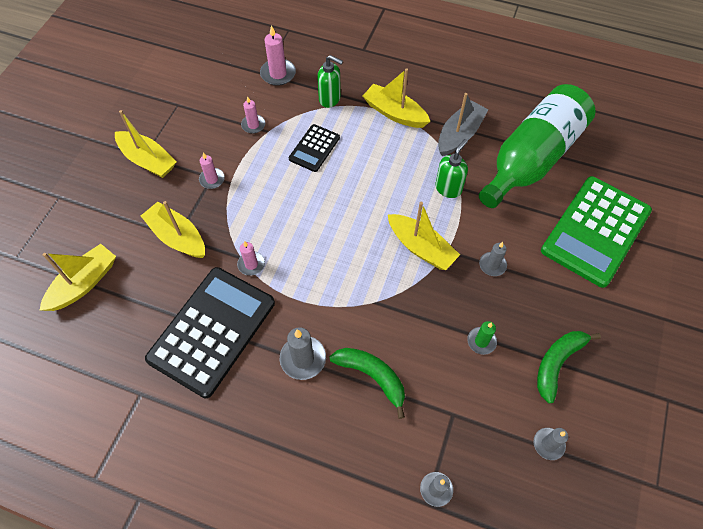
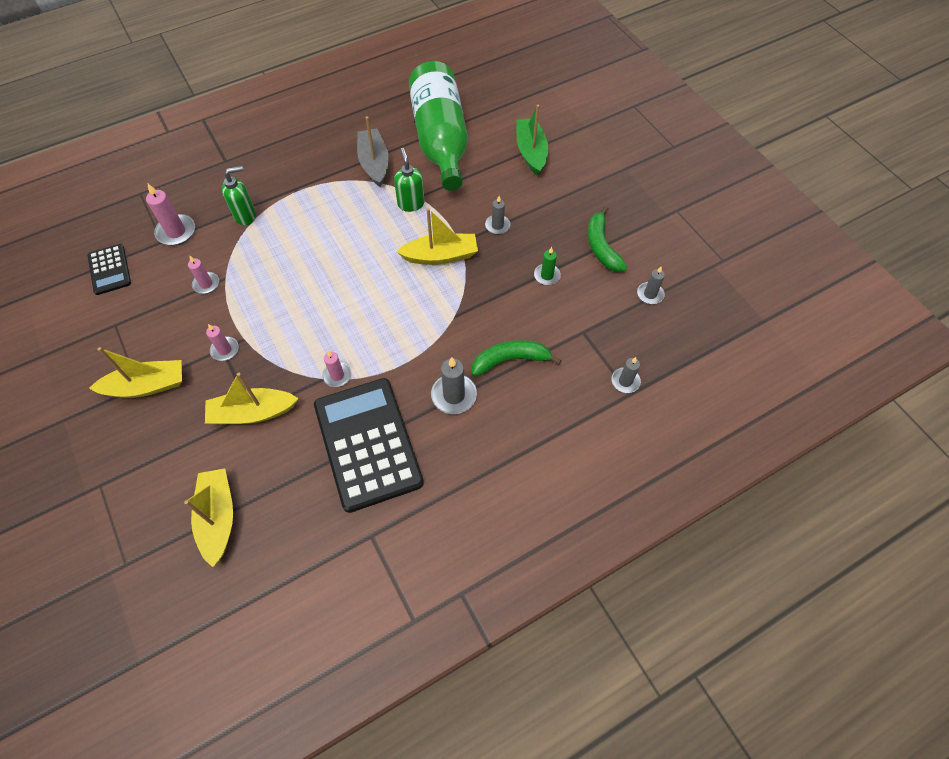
camera: 50 degrees left, 0 degrees up
(314, 148) = (279, 259): black calculator -> black calculator (109, 269)
(394, 113) = (309, 186): yellow boat -> none
(595, 231) = (531, 152): green calculator -> green boat

